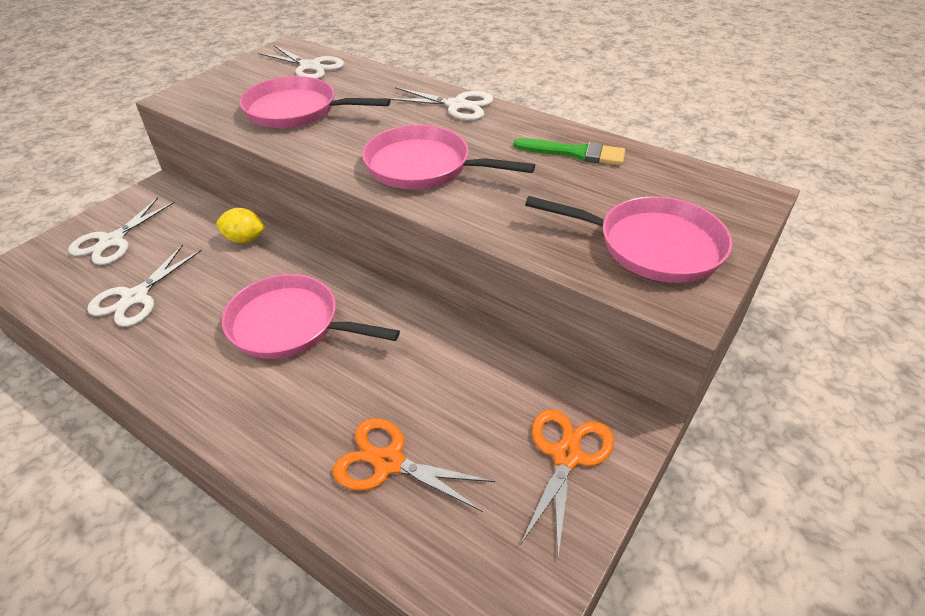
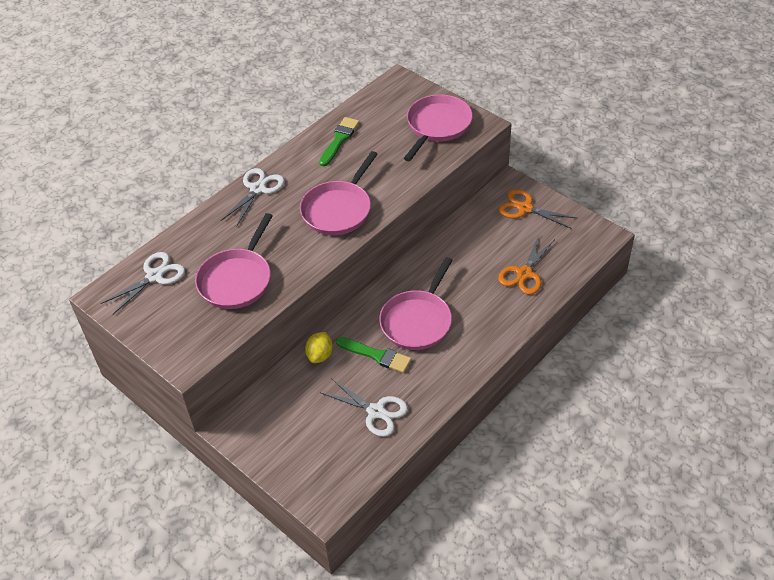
camera: 80 degrees left, 5 degrees up
(112, 241) = (302, 443): white scissors -> none
(233, 289) = (376, 355): none -> green brush

